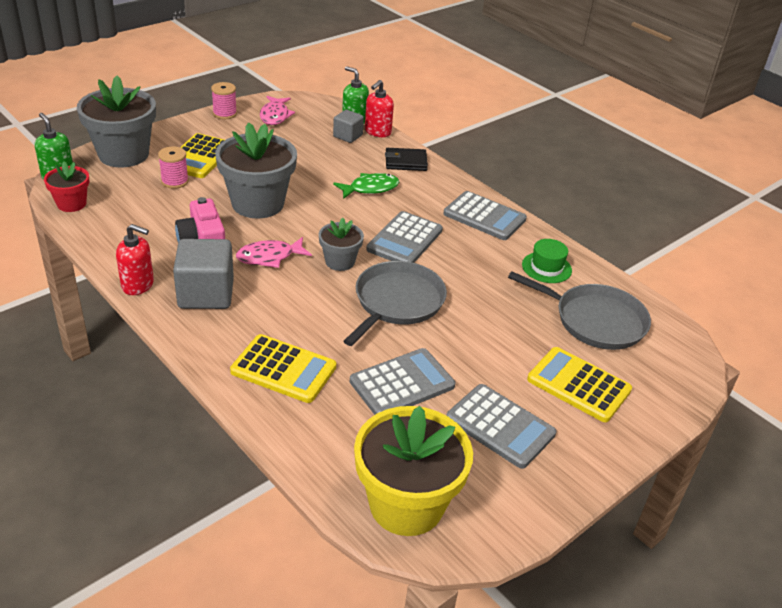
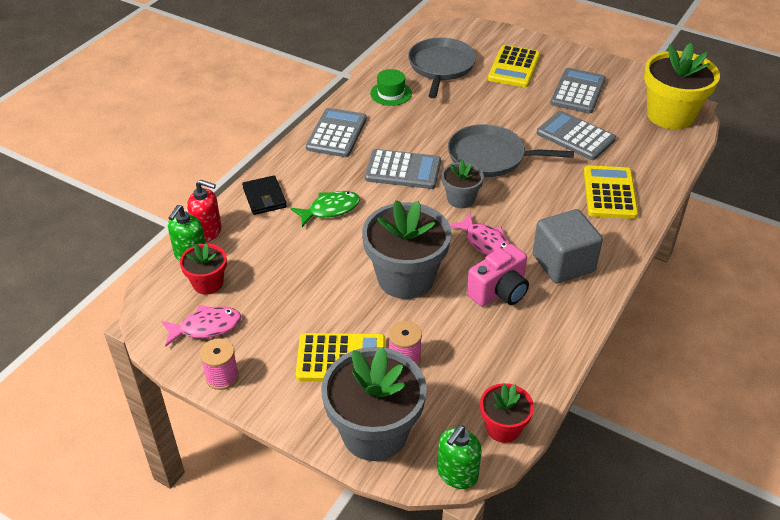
camera: 105 degrees left, 5 degrees up
(138, 285) = (586, 311): red soap dispenser -> none
(319, 123) = (208, 283): none -> red flower pot
(348, 136) = (229, 252): grey cube -> none
(370, 188) = (330, 209): green fish -> green fish turned 105 degrees clockwise

